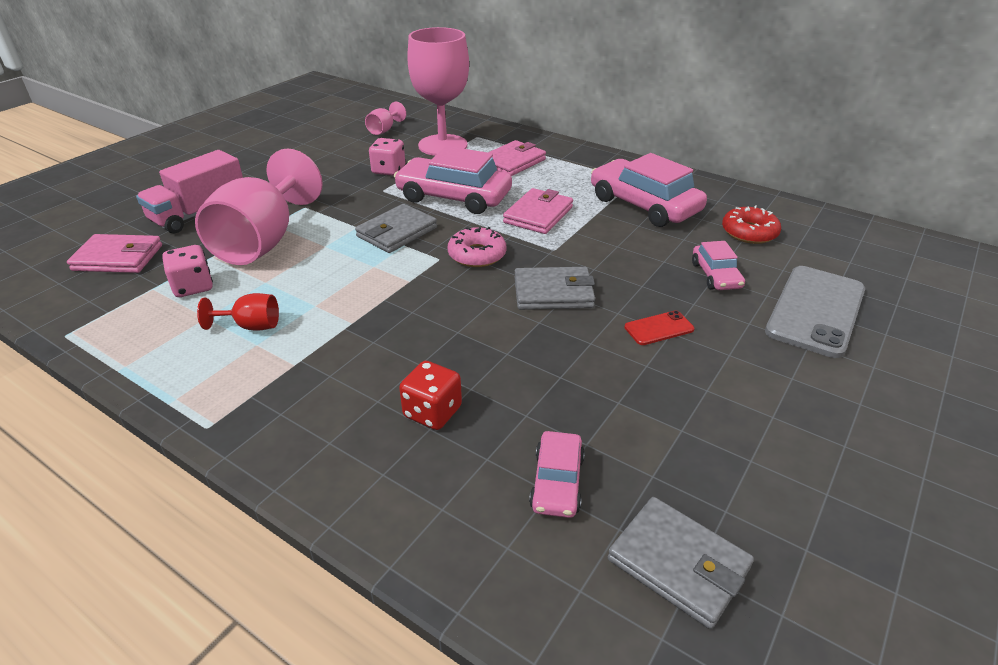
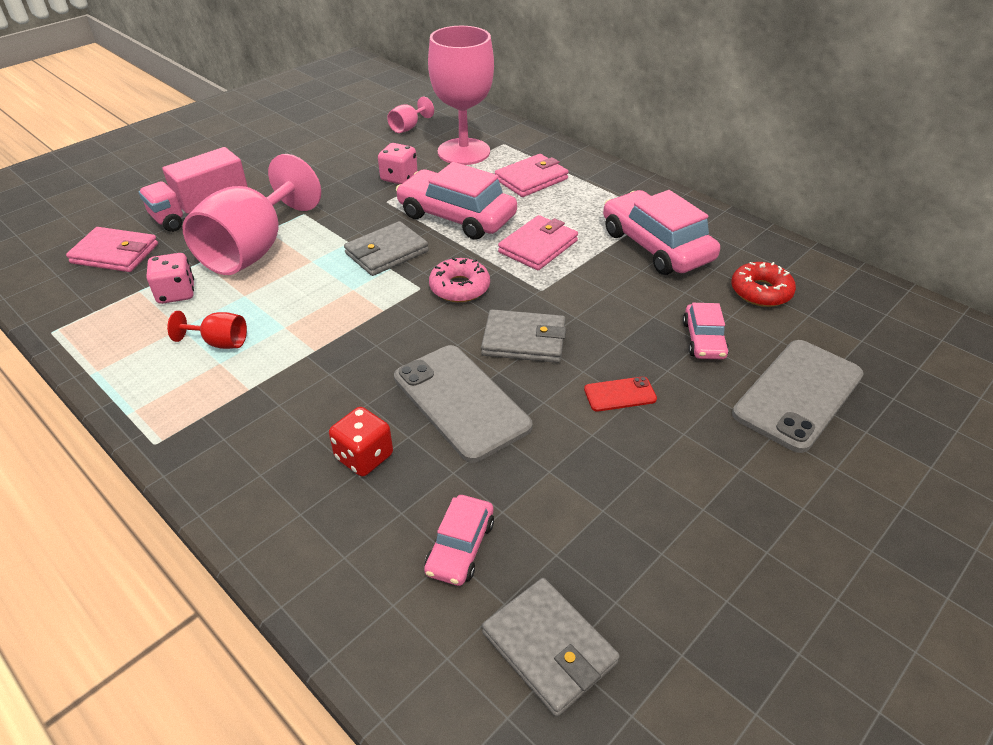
camera: 10 degrees right, 5 degrees up
(512, 352) = (461, 402): none -> grey phone

